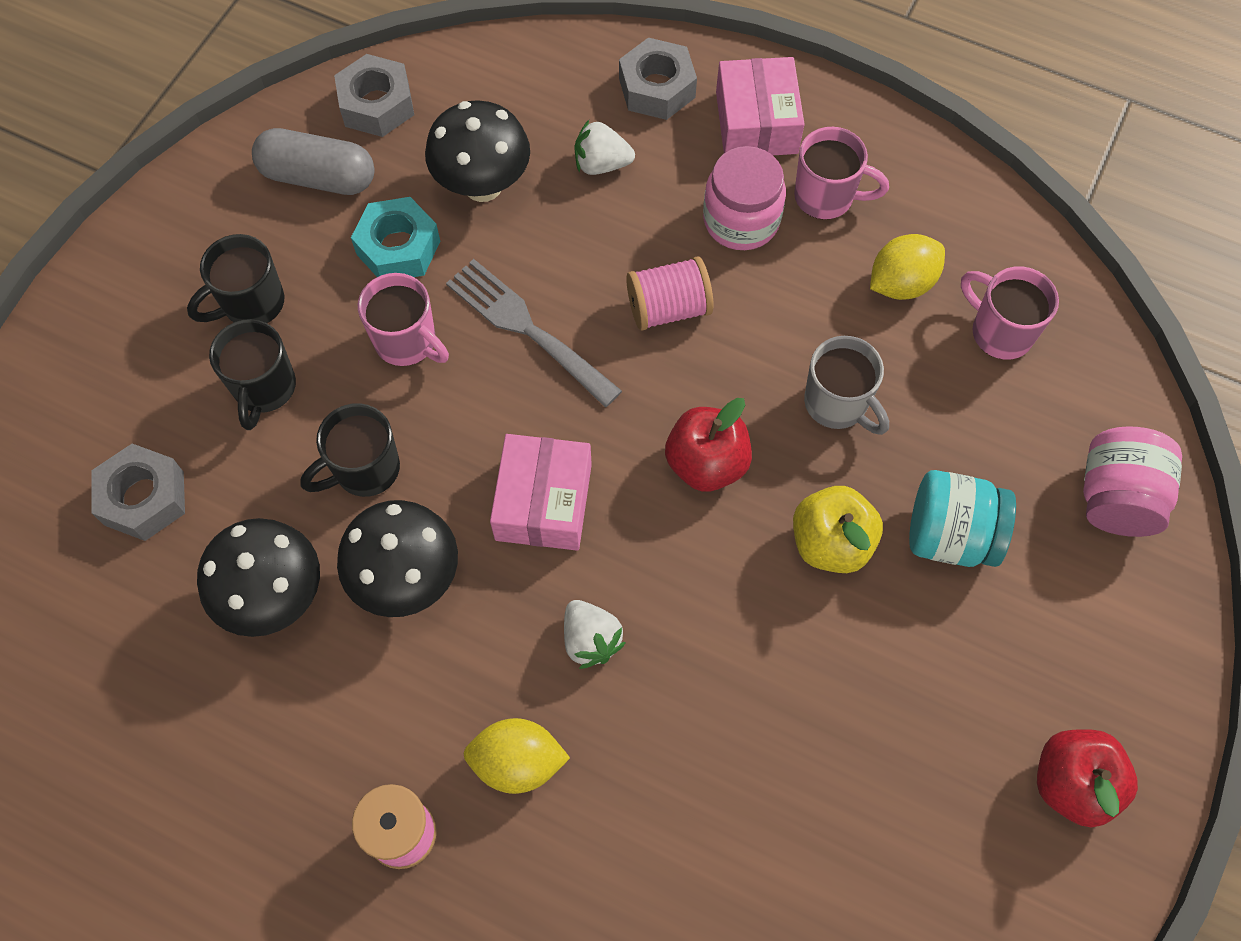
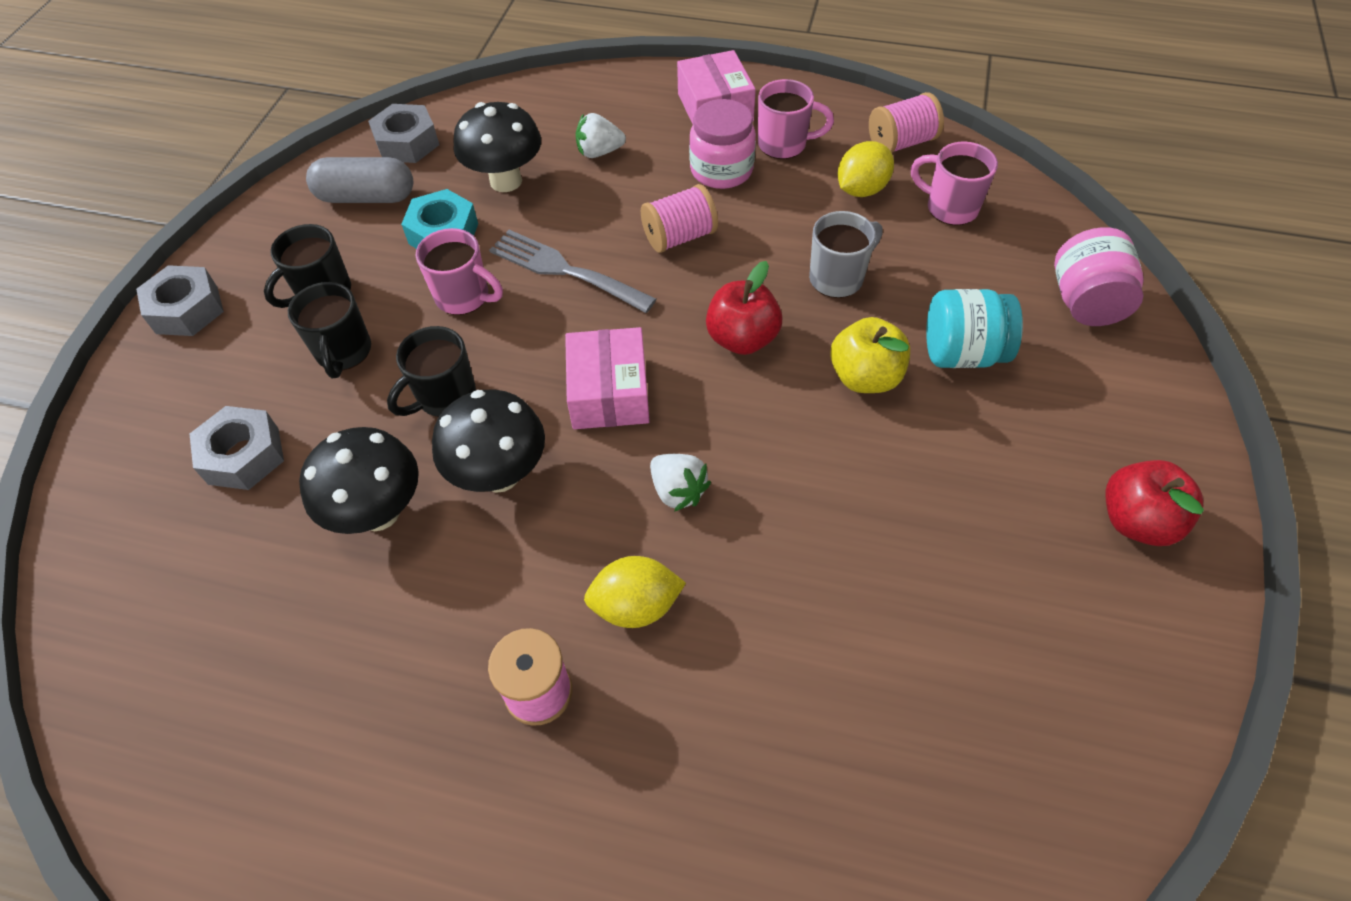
camera: 10 degrees left, 10 degrees down
(657, 88) = (631, 98): grey nut -> grey nut (187, 310)
(837, 404) = (838, 278): grey mug -> grey mug turned 75 degrees counterclockwise
(970, 222) = (901, 143): none -> pink spool

